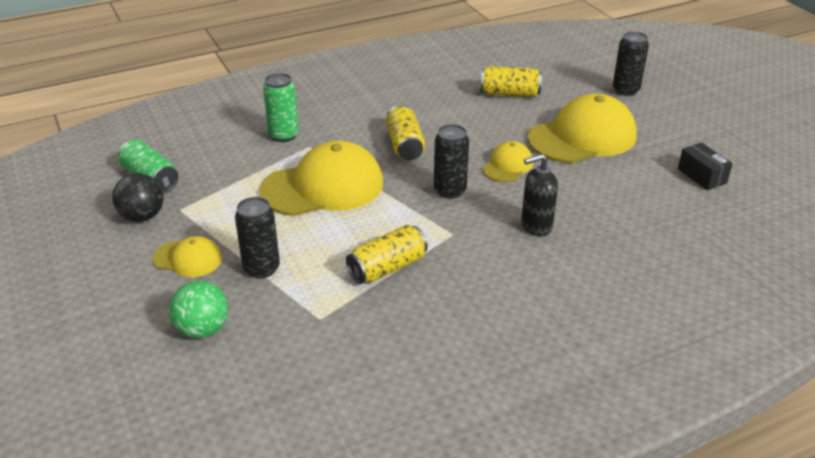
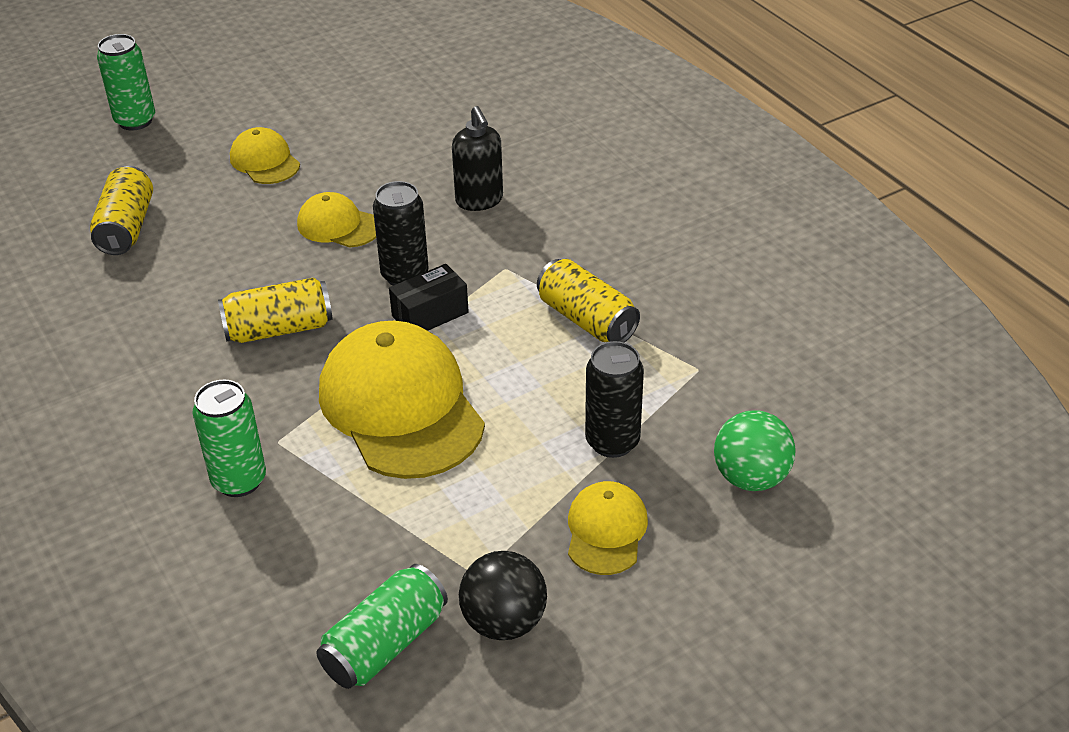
camera: 95 degrees left, 5 degrees up
(582, 137) = (265, 161): yellow cap -> yellow cap, size x0.50
(625, 90) = (135, 121): black can -> green can
(701, 176) = (362, 77): black box -> black box (430, 314)

